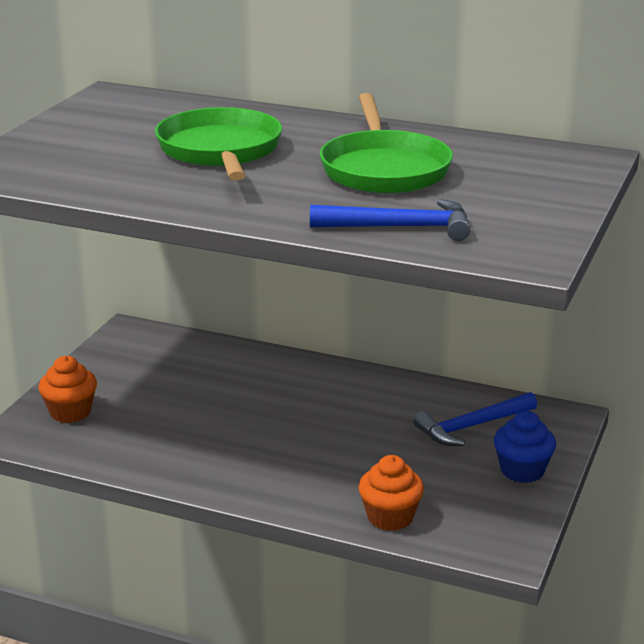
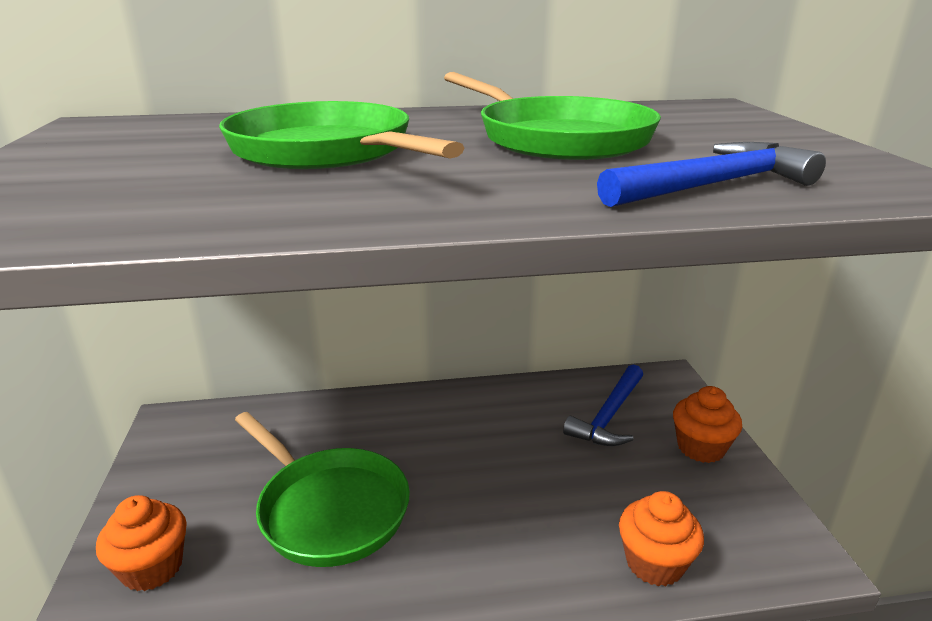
camera: 30 degrees left, 0 degrees up
(197, 416) = (328, 508): none -> green pan
(522, 471) = (700, 448): blue cupcake -> orange cupcake

